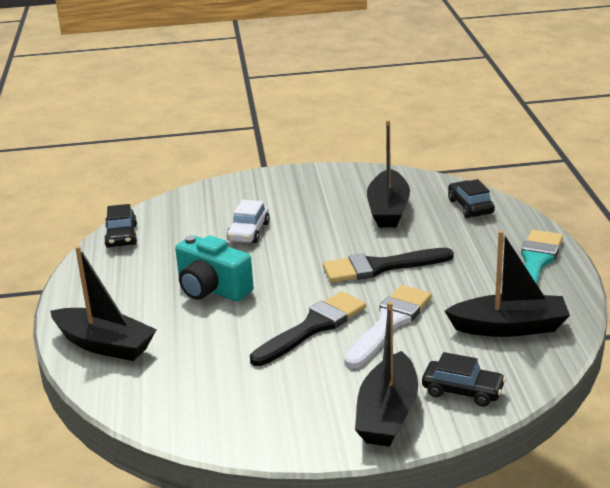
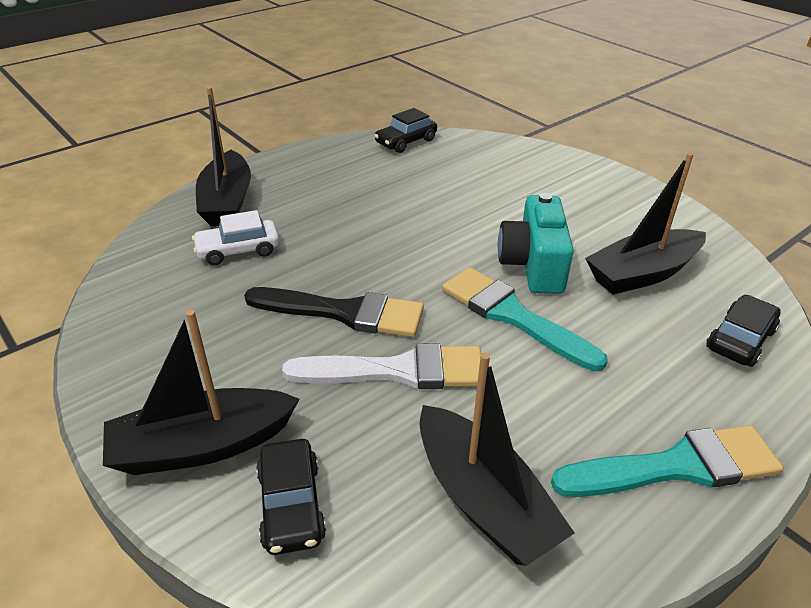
camera: 55 degrees right, 10 degrees up
(212, 289) = (362, 221): turquoise camera -> turquoise camera (533, 265)
(248, 232) = (486, 201): white car -> white car (238, 250)
(381, 267) = (513, 316): black brush -> turquoise brush

